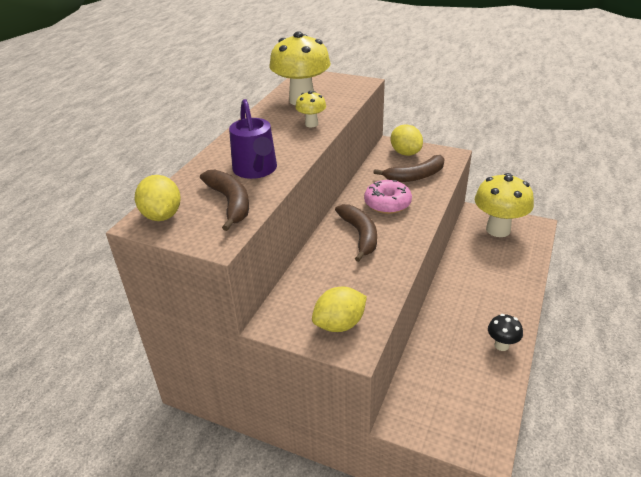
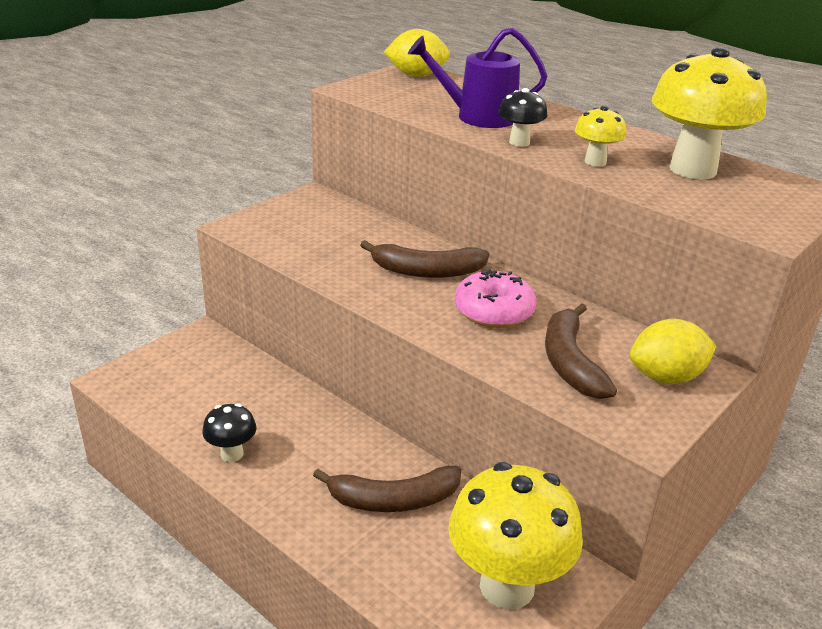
camera: 105 degrees right, 5 degrees down
(230, 203) = (415, 99): brown banana -> brown banana (393, 500)
(297, 149) = (519, 142): none -> black mushroom
(339, 324) = (278, 225): yellow lemon -> none

